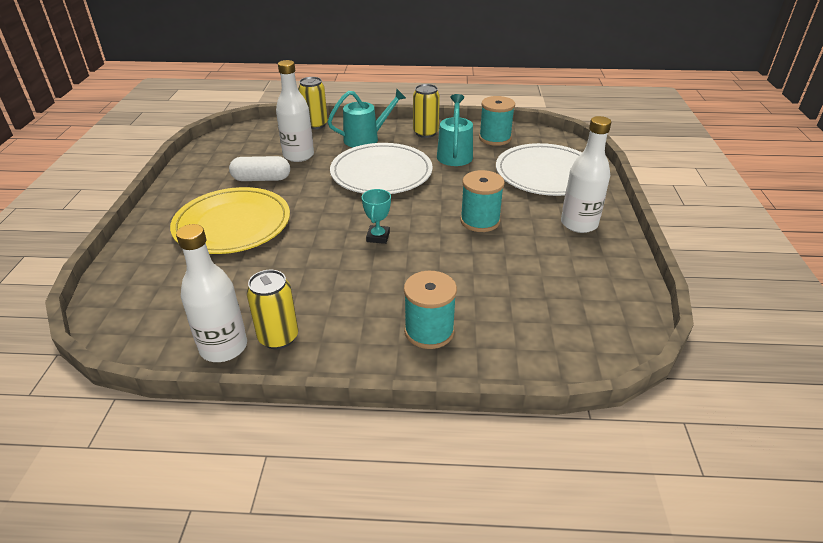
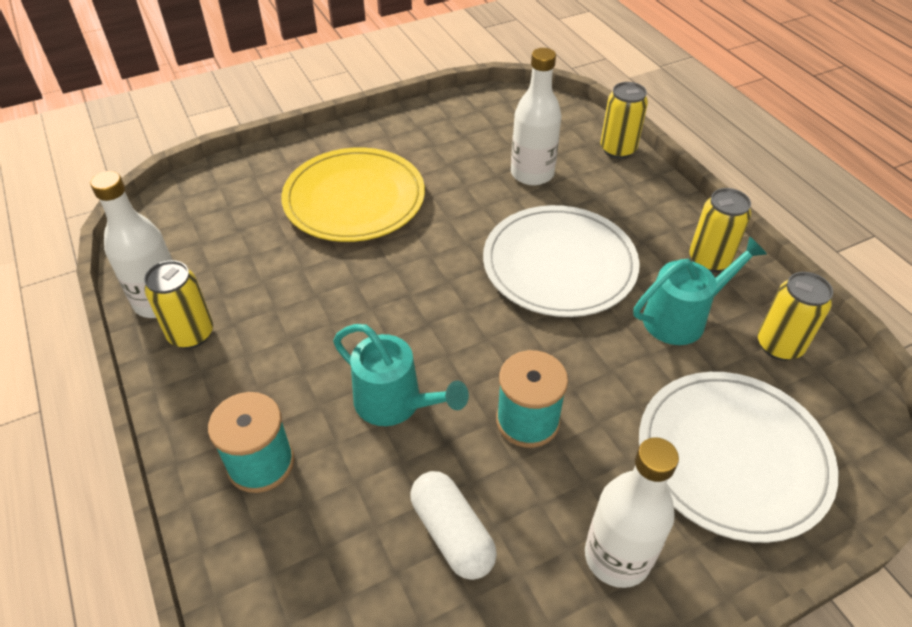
camera: 60 degrees right, 10 degrees up
(261, 179) = (456, 172): white capsule -> white capsule (452, 533)
(366, 138) = (631, 210): turquoise watering can -> turquoise watering can (396, 403)
(378, 237) = (414, 329): turquoise trophy -> none
(495, 138) = (779, 345): turquoise spool -> yellow can

